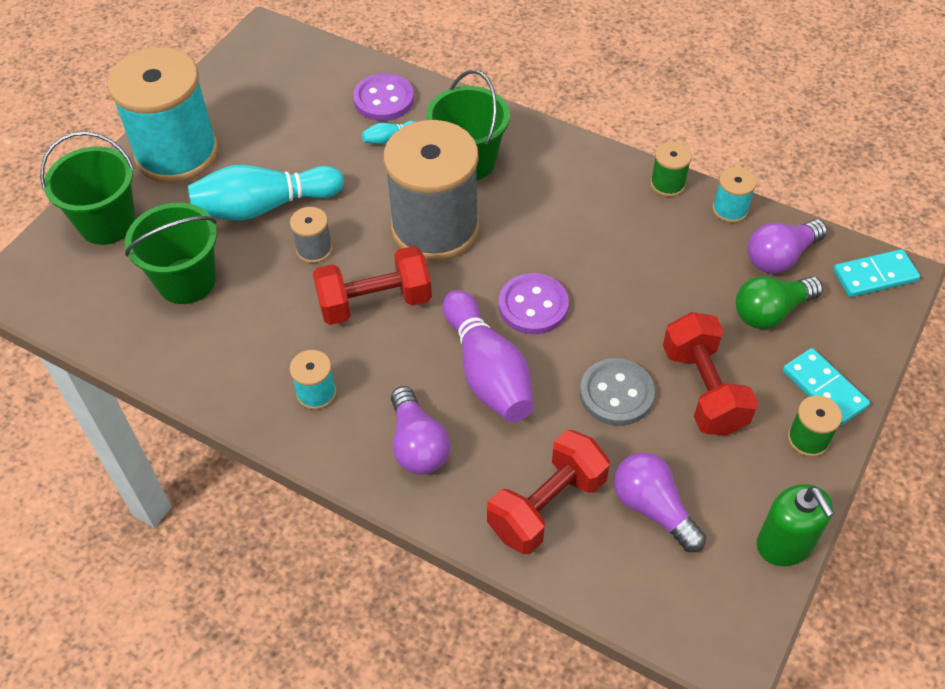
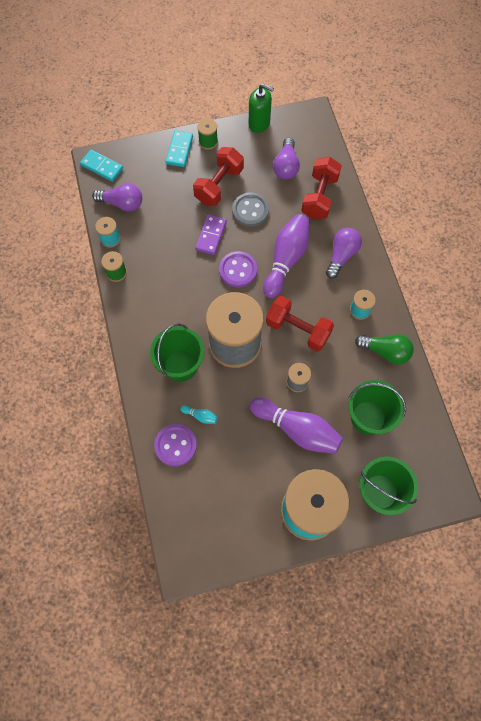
camera: 135 degrees left, 15 degrees up
(264, 206) = (297, 429): turquoise bowling pin -> purple bowling pin
(547, 506) = (319, 197): red dumbbell -> red dumbbell turned 75 degrees counterclockwise
(621, 316) = (211, 236): none -> purple domino
(771, 312) = (157, 188): green light bulb -> green light bulb (385, 351)
(784, 544) = (259, 123): green soap dispenser -> green soap dispenser turned 90 degrees clockwise

